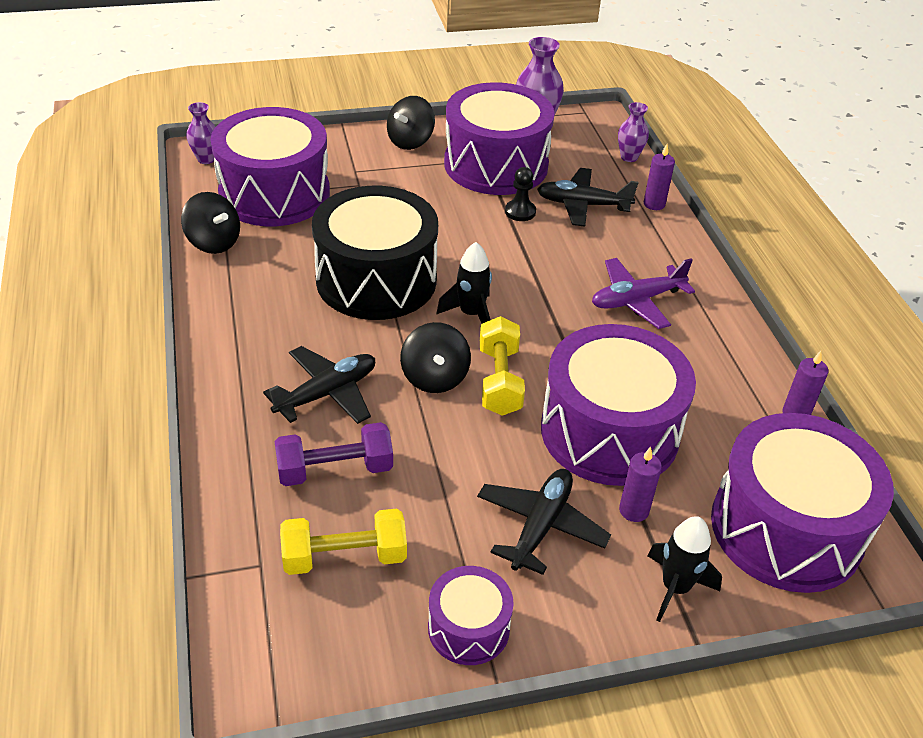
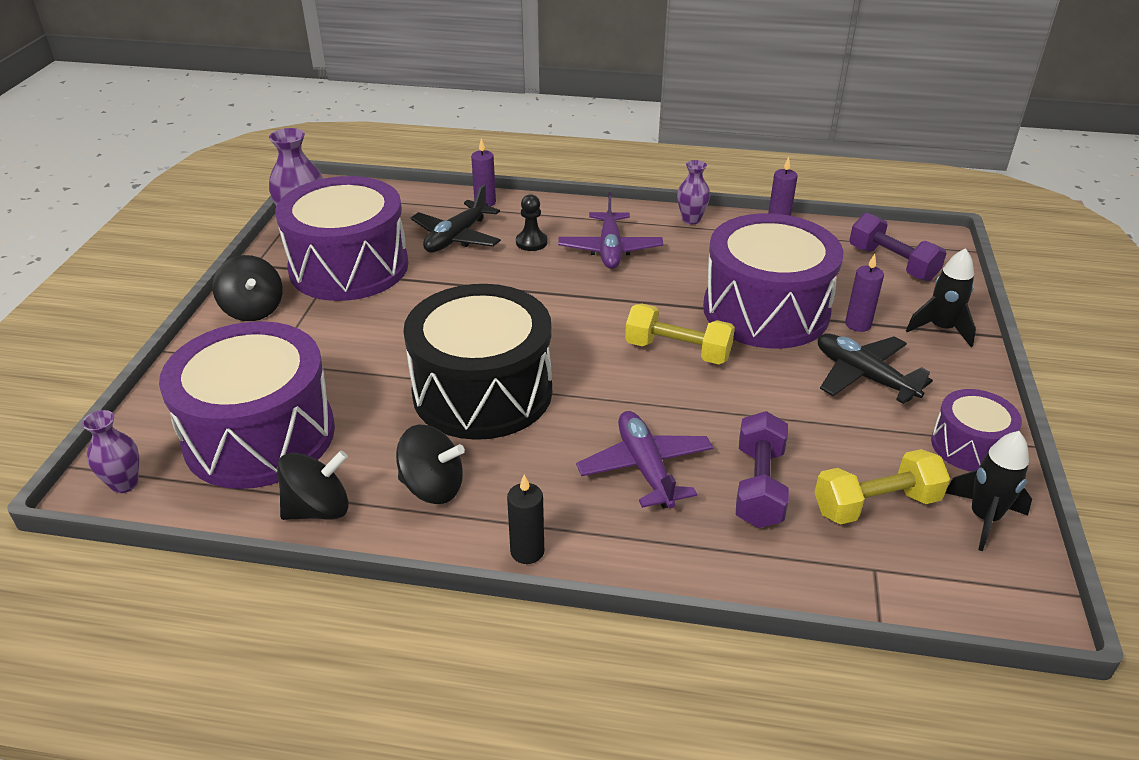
camera: 65 degrees left, 5 degrees down
(208, 351) = (527, 551): none -> black candle
(327, 393) = (645, 468): black plane -> purple plane
(344, 557) = (876, 505): yellow dumbbell -> yellow dumbbell turned 60 degrees clockwise
(435, 377) = (655, 389): black spinning top -> black spinning top (432, 487)
(471, 314) = (575, 343): black rocket -> black rocket (984, 518)
(520, 212) = (439, 274): black pawn -> black pawn (531, 242)
(629, 157) = (405, 194): purple vase -> purple vase (691, 220)
(786, 528) = (892, 263): purple drum -> purple dumbbell

